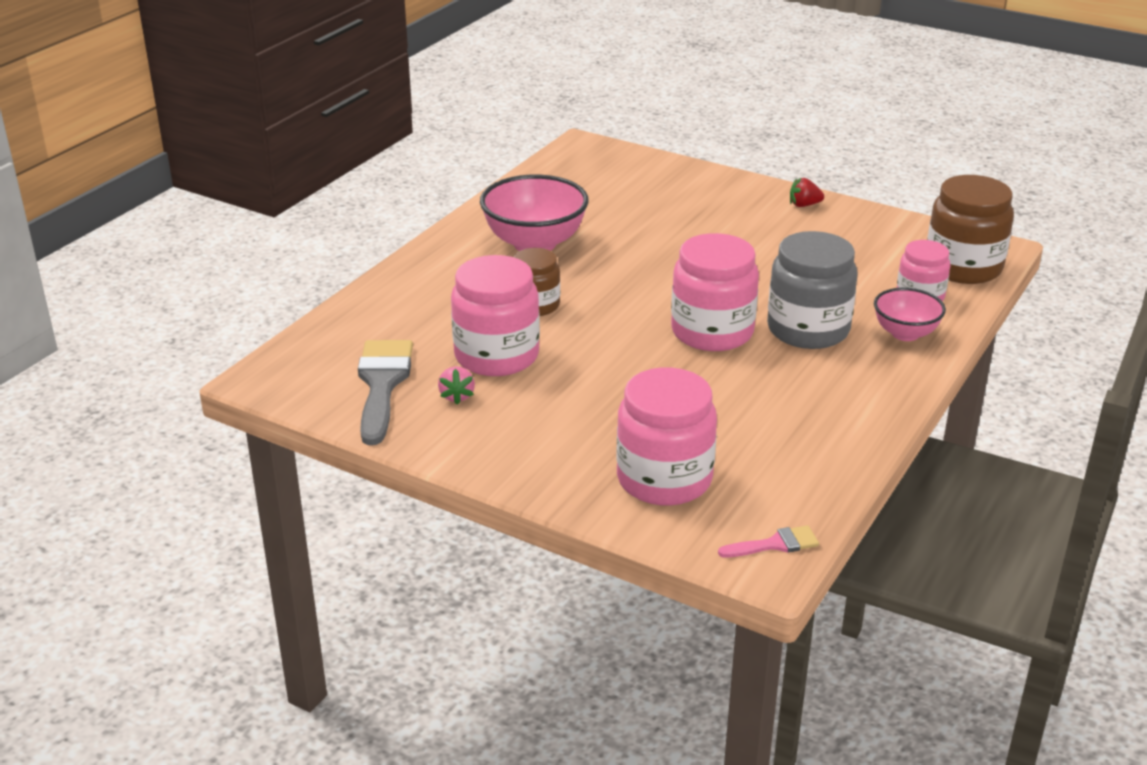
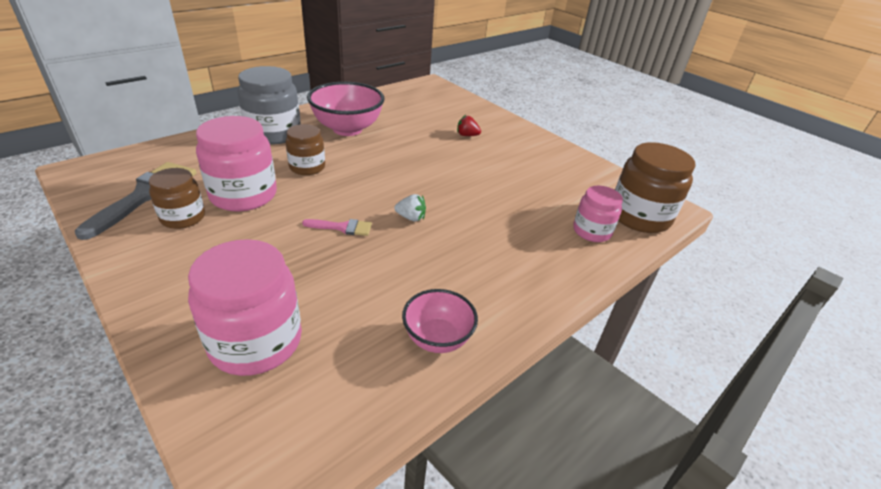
camera: 15 degrees right, 5 degrees up
(457, 396) = (183, 217): pink strawberry -> brown jar
(712, 332) = (411, 217): pink jar -> white strawberry
(775, 544) = (286, 458): pink brush -> pink brush (342, 227)
(804, 205) = (545, 146): red strawberry -> red strawberry (467, 135)
(808, 329) = (485, 235): grey jar -> grey jar (274, 133)
(905, 333) = (562, 259): pink bowl -> pink bowl (437, 338)

